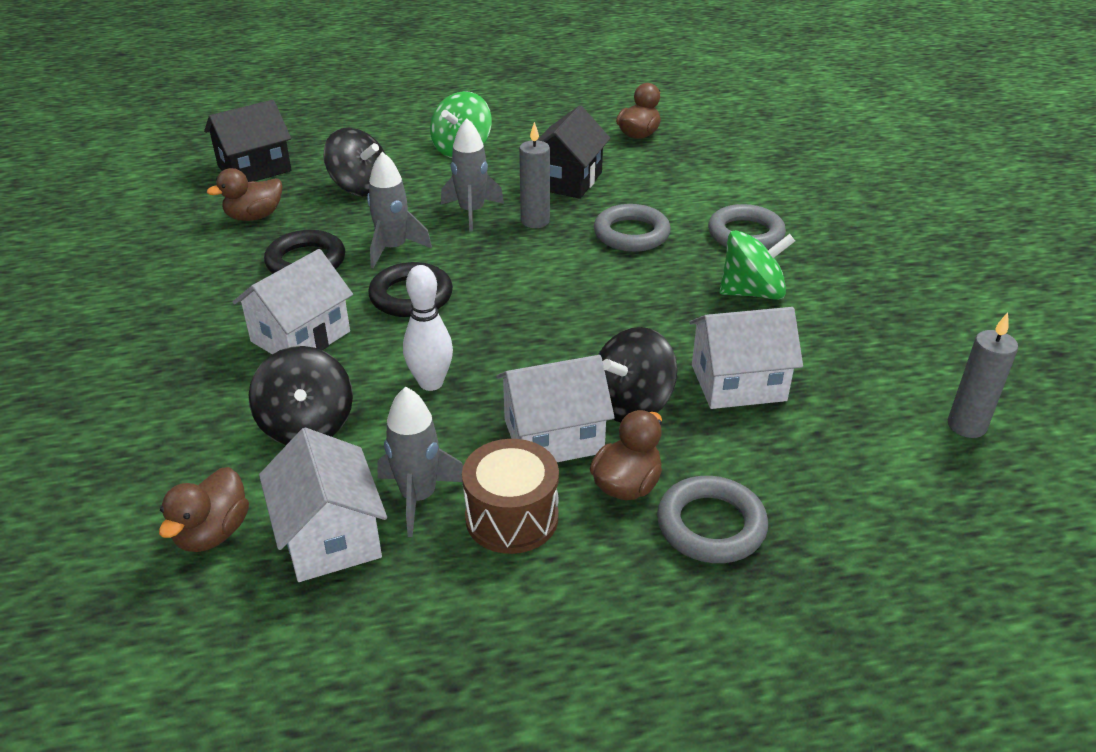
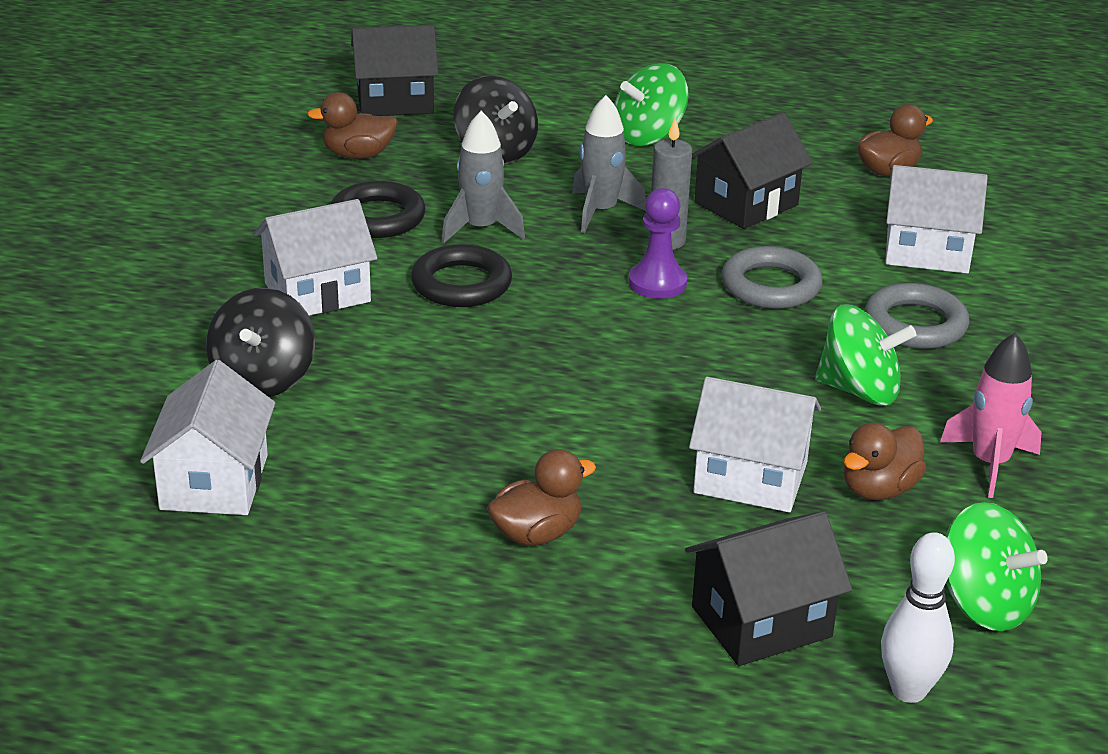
camera: 25 degrees right, 5 degrees down
(213, 533) = (114, 444): brown duck -> brown duck (878, 489)
(418, 497) = (320, 476): grey rocket -> none
(431, 383) = (414, 376): white bowling pin -> white bowling pin (908, 690)
(512, 517) = (396, 523): brown drum -> none
(553, 254) = (657, 283): none -> purple pawn
(553, 436) = (499, 465): white house -> white house (927, 251)
(631, 404) = (610, 461): black spinning top -> none
(711, 525) = (592, 598): grey ring -> none
(842, 497) = (761, 621): none -> black house
(876, 319) = (989, 463): none -> pink rocket
(966, 426) = (984, 604): grey candle -> green spinning top

